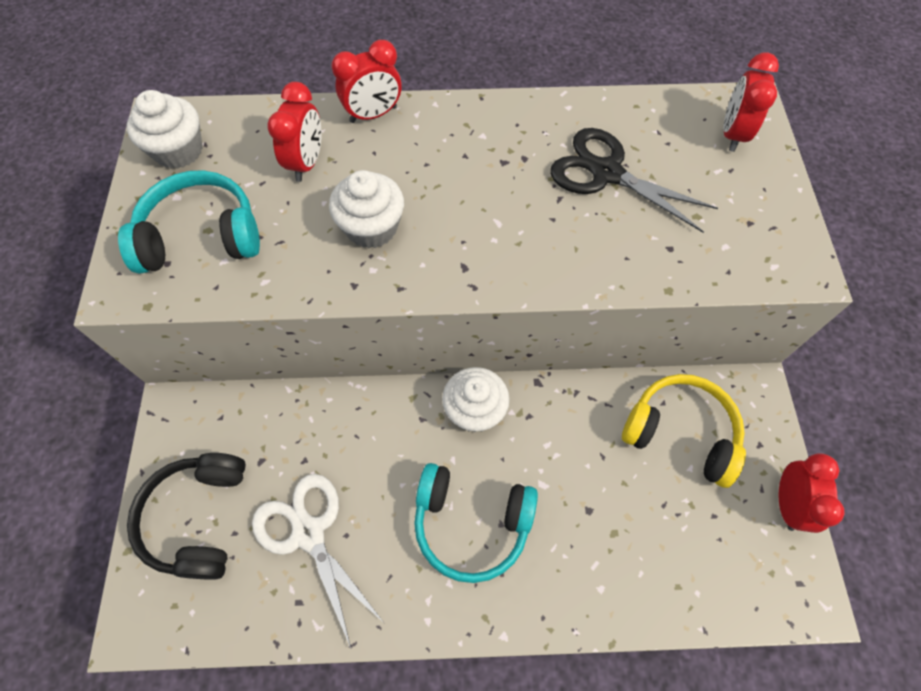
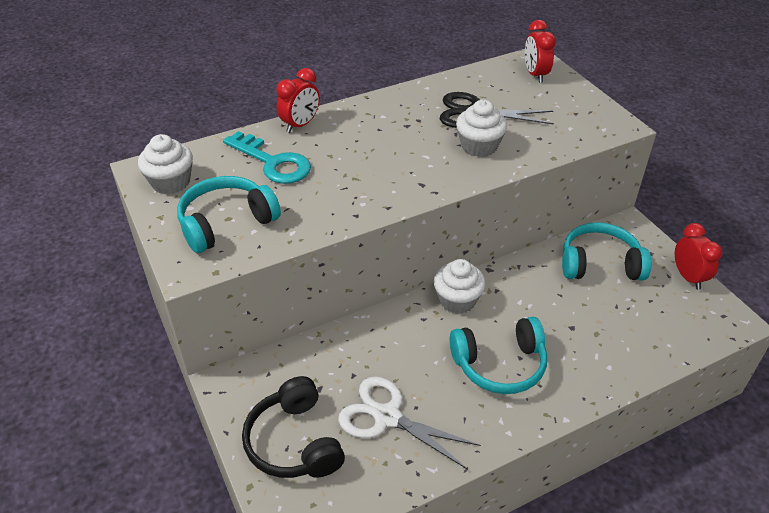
camera: 25 degrees left, 20 degrees down
(306, 163) = (273, 162): red clock -> turquoise key
(371, 227) = (345, 182): white cupcake -> white cupcake (479, 146)
(680, 433) = (600, 264): yellow headphones -> turquoise headphones

